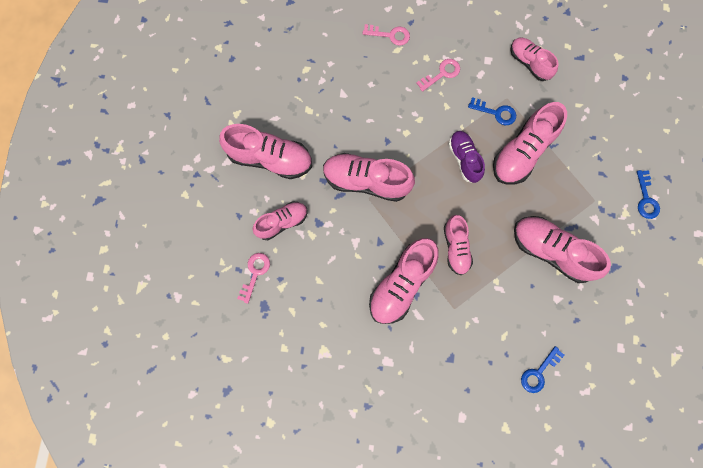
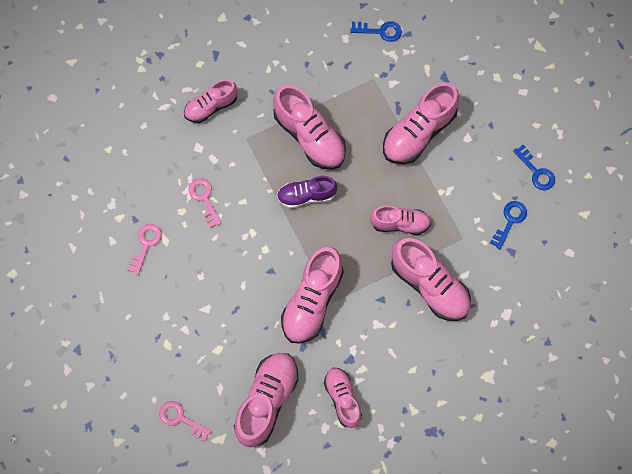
camera: 80 degrees left, 5 degrees down
(255, 273) = (394, 436): pink key -> pink key (180, 419)
(496, 112) = (260, 152): blue key -> blue key (510, 221)

